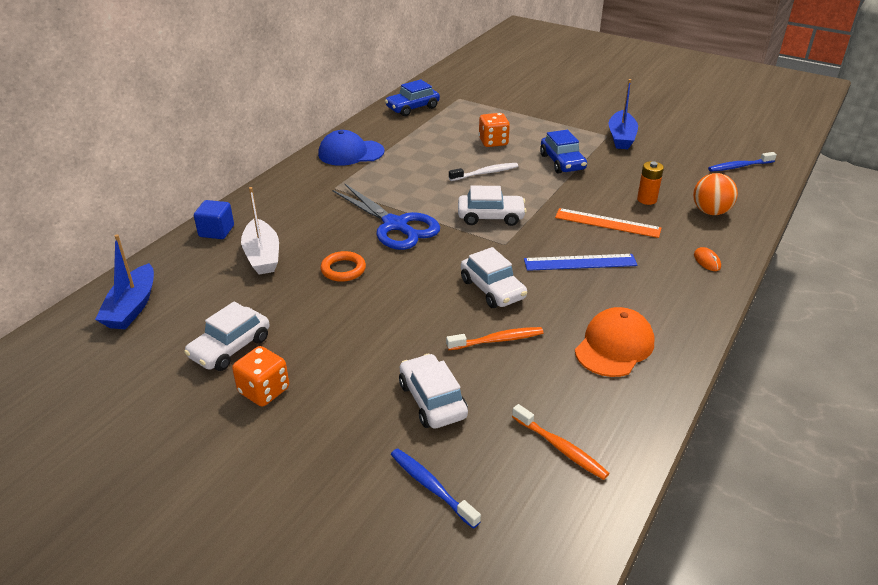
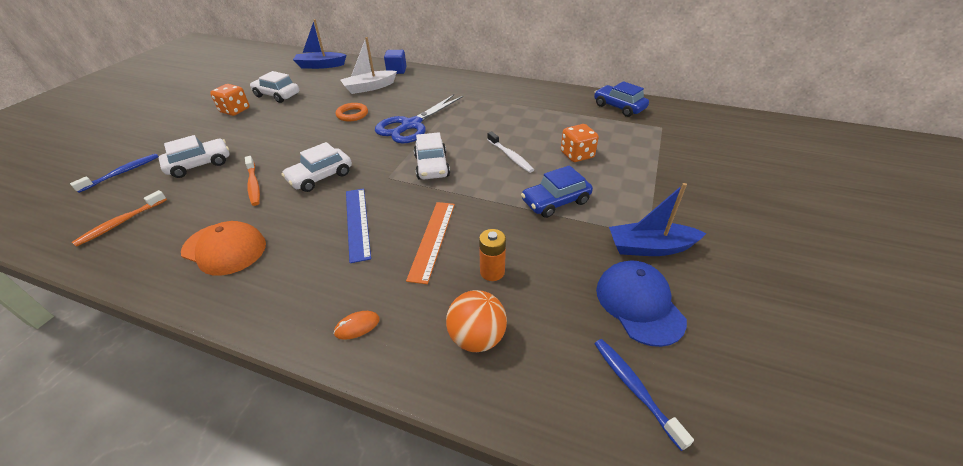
camera: 80 degrees right, 5 degrees up
(351, 153) = (517, 93): blue cap -> blue cap (639, 304)

